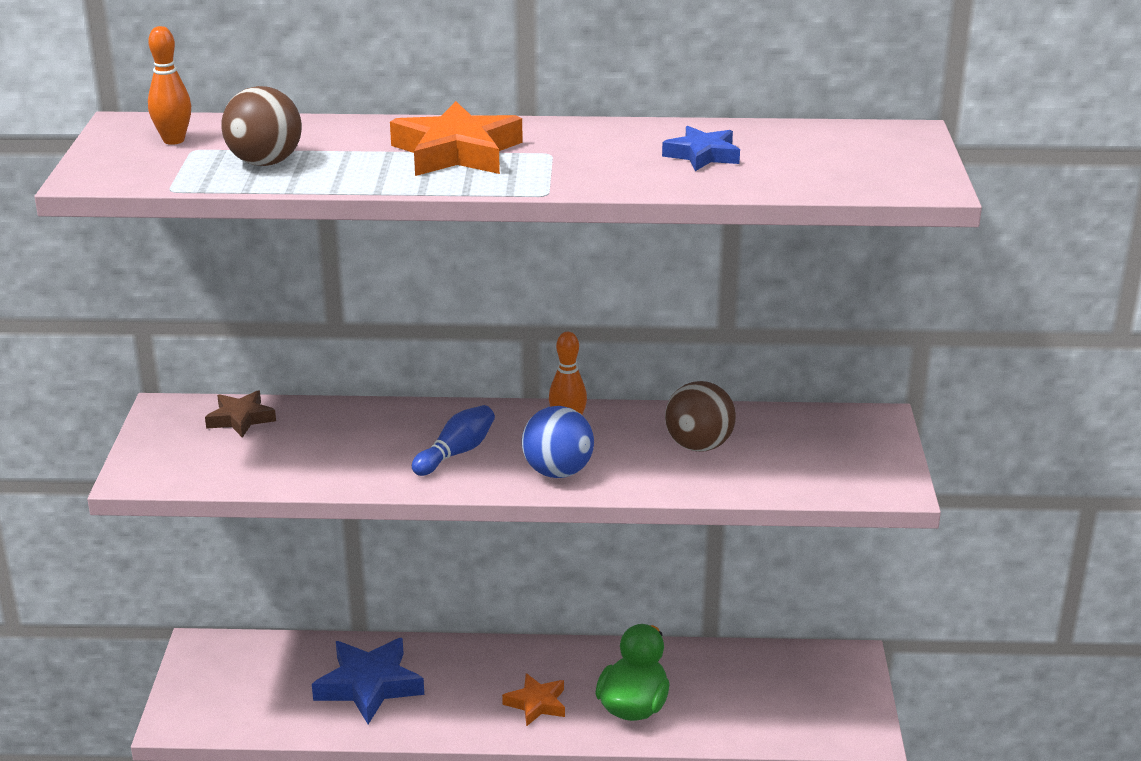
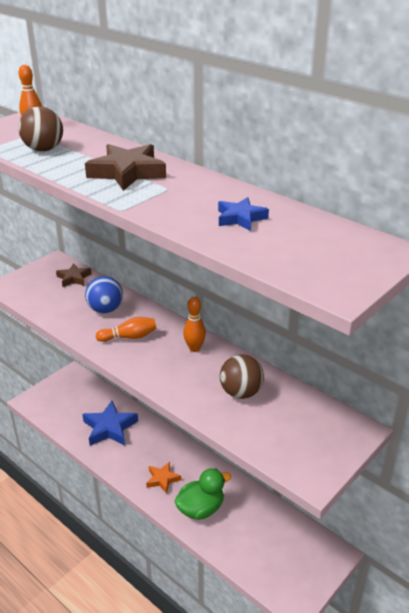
camera: 40 degrees right, 5 degrees up
(456, 453) = (129, 337): blue bowling pin -> orange bowling pin
(457, 152) = (127, 172): orange star -> brown star
(557, 472) = (157, 370): blue ball -> blue ball (105, 310)

